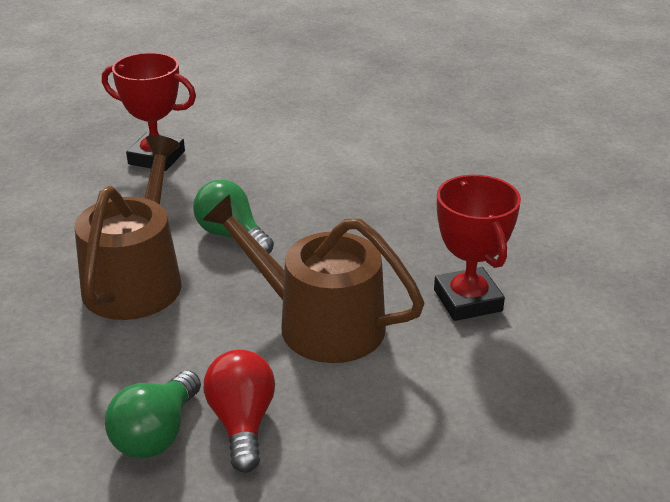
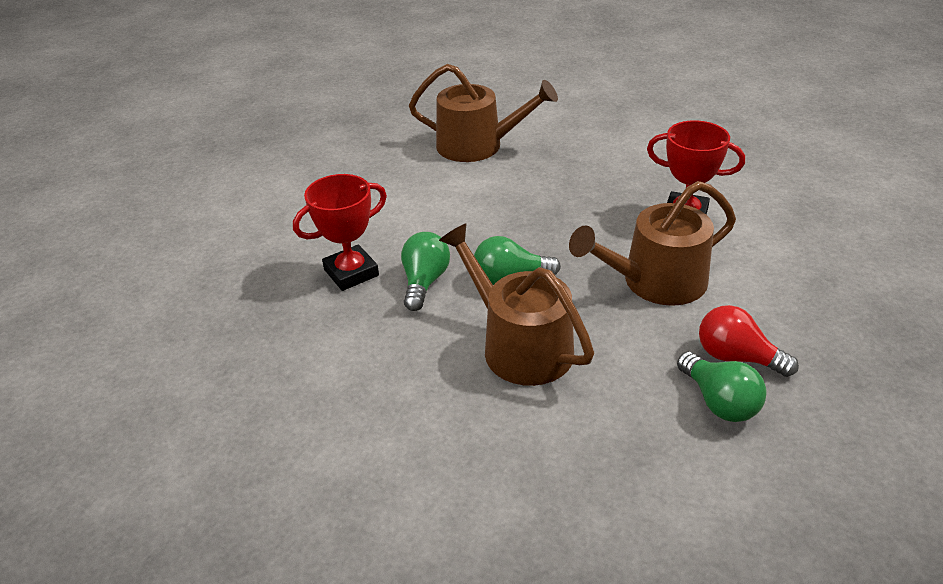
camera: 50 degrees left, 5 degrees up
(179, 195) = (424, 282): none -> green light bulb
(428, 134) = (477, 146): none -> brown watering can

